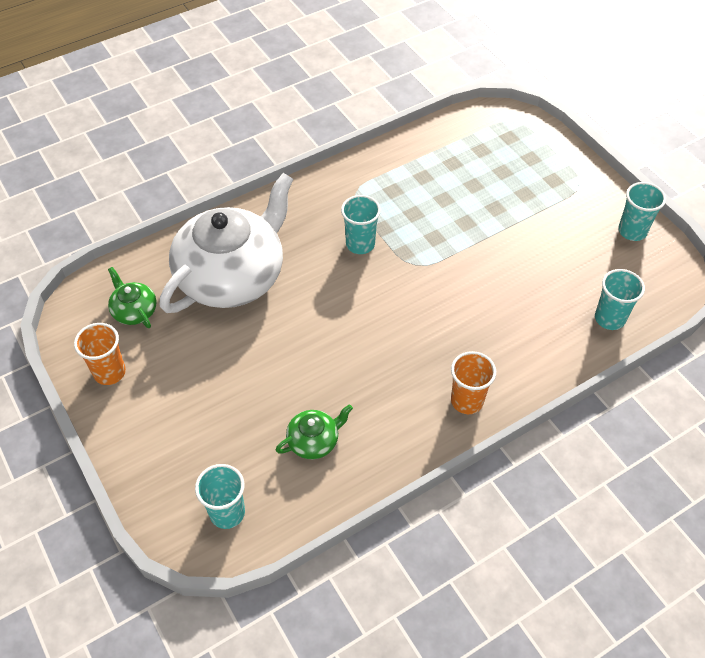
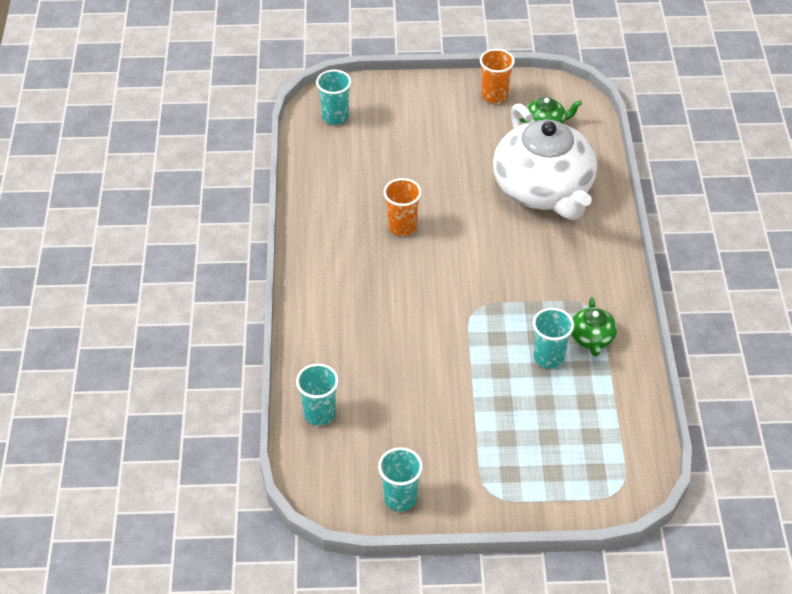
camera: 120 degrees right, 5 degrees down
(314, 441) = (354, 177): green teapot -> green teapot (592, 338)
(360, 244) = (524, 283): turquoise cup -> turquoise cup (548, 357)
(467, 401) = (318, 275): orange cup -> orange cup (402, 227)

